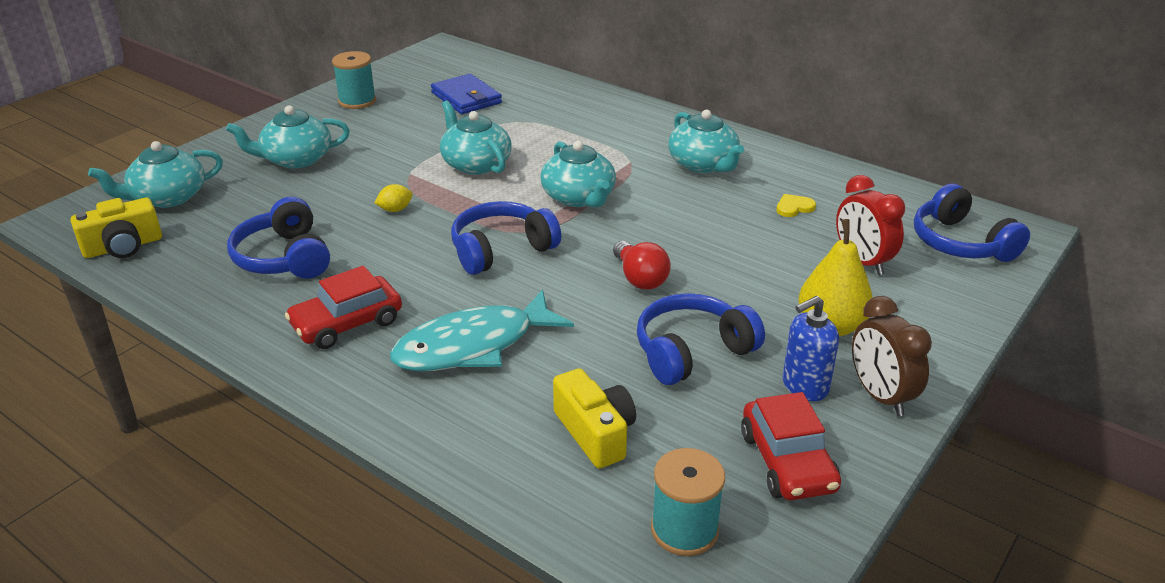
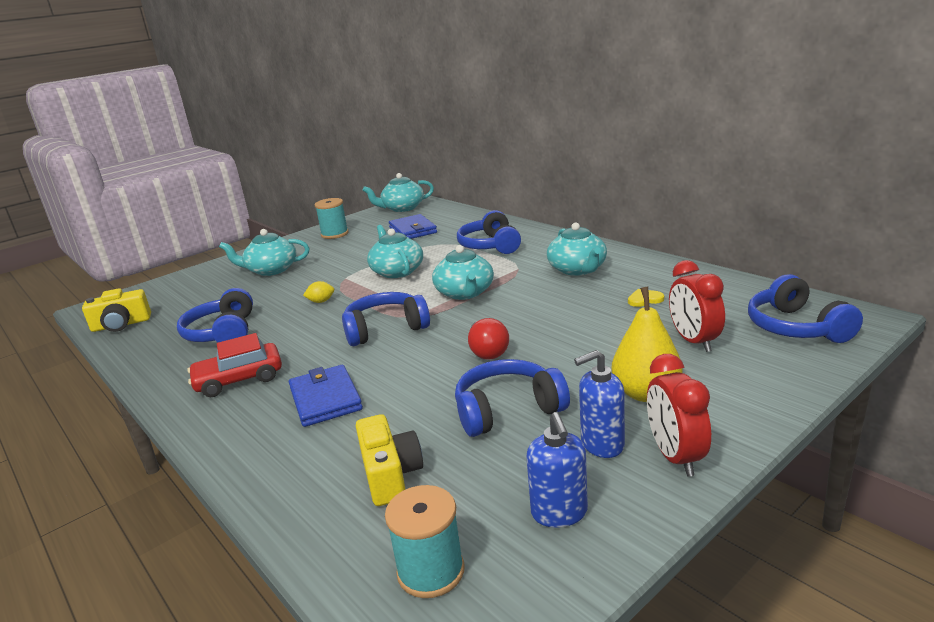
camera: 15 degrees right, 10 degrees down
(167, 197) = (171, 294): turquoise teapot -> turquoise teapot (402, 208)
(473, 346) = (325, 399): turquoise fish -> blue wallet
(581, 126) = (490, 246): none -> blue headphones
(787, 462) = (559, 513): red car -> blue soap dispenser
(880, 396) = (675, 457): brown clock -> red clock

